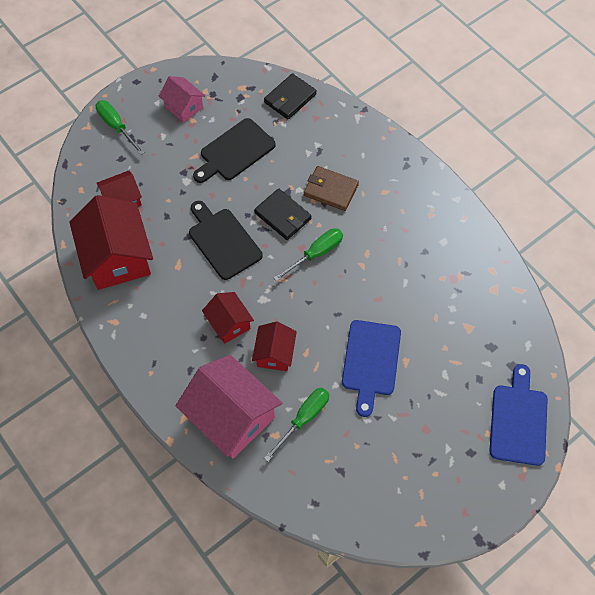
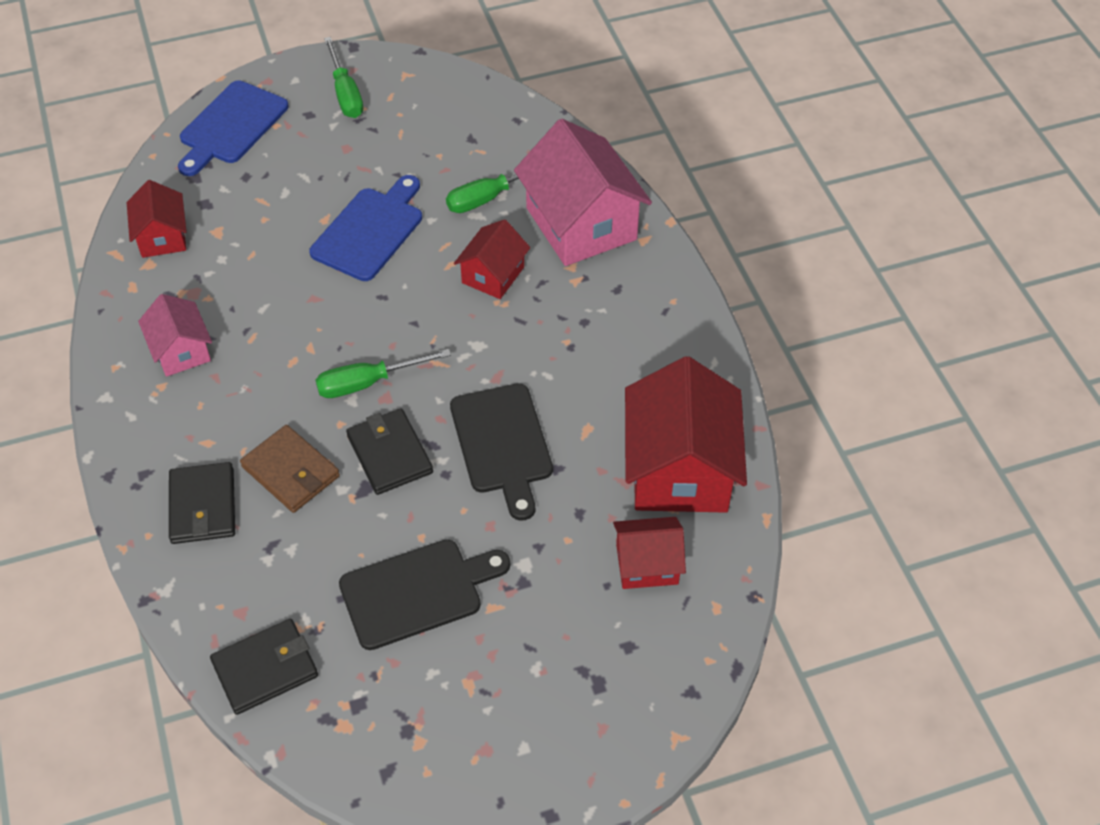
camera: 160 degrees left, 10 degrees down
(116, 126) = (619, 718): green screwdriver -> green screwdriver (345, 93)
(184, 107) = (474, 719): pink house -> pink house (181, 351)
(229, 323) = (540, 328): red house -> red house (162, 237)
(365, 159) = (203, 506): none -> black wallet

